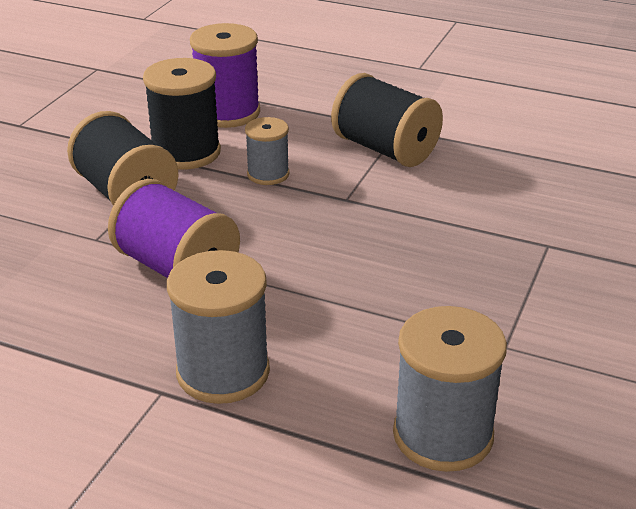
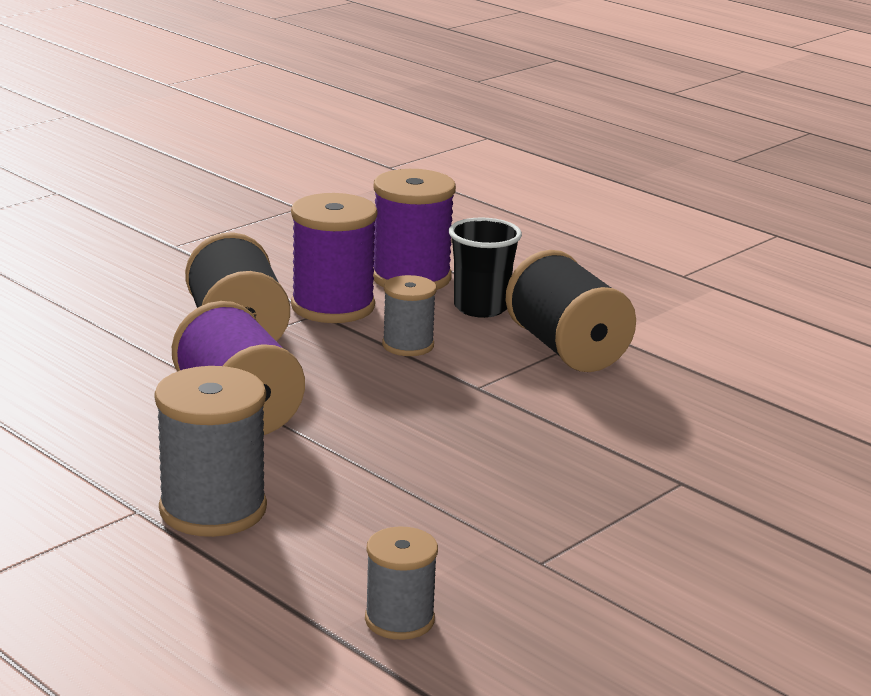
camera: 20 degrees right, 10 degrees down
(186, 152) = (333, 306): black spool -> purple spool
(298, 127) = (481, 308): none -> black cup
(443, 435) = (399, 620): grey spool -> grey spool, size x0.59

